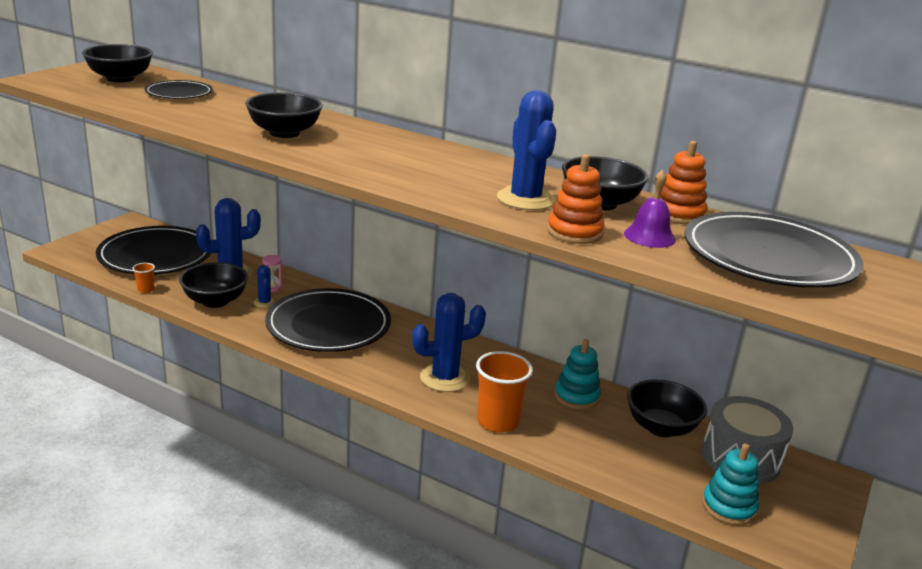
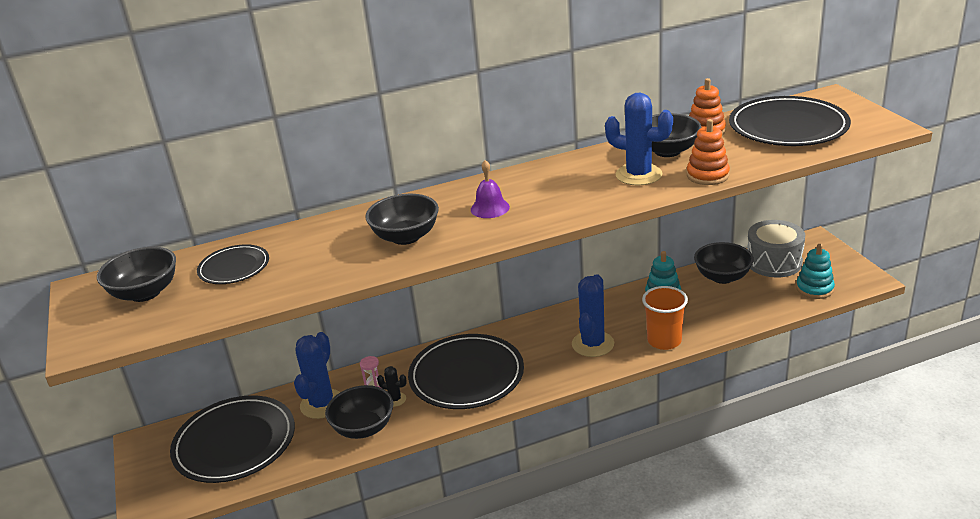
camera: 45 degrees left, 5 degrees up
(146, 289) = (297, 467): orange cup -> none
(264, 302) = (395, 399): blue cactus -> black cactus
(649, 236) = (732, 152): purple bell -> purple bell (490, 208)

